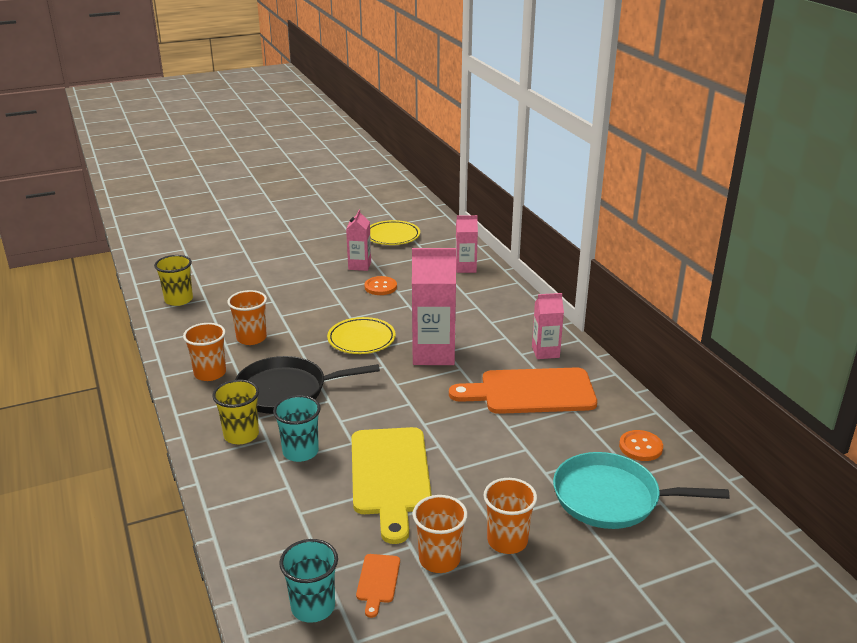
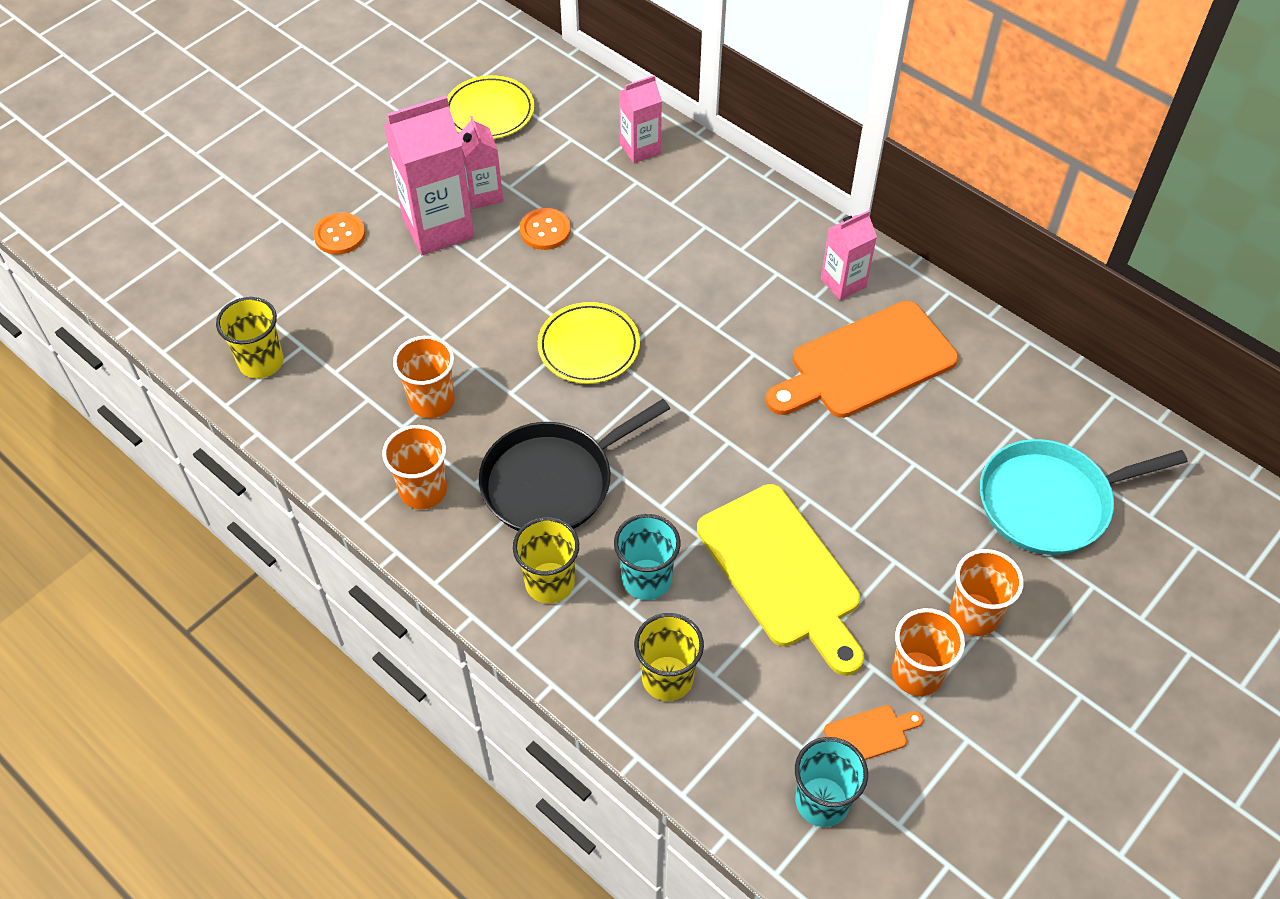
camera: 25 degrees left, 25 degrees up
(269, 504) = (667, 678): none -> yellow cup
(378, 581) = (869, 734): orange cutting board -> orange cutting board turned 90 degrees counterclockwise
(433, 354) = (702, 339): pink carton -> pink carton (438, 228)
(640, 447) = (1041, 408): orange button -> orange button (340, 235)

